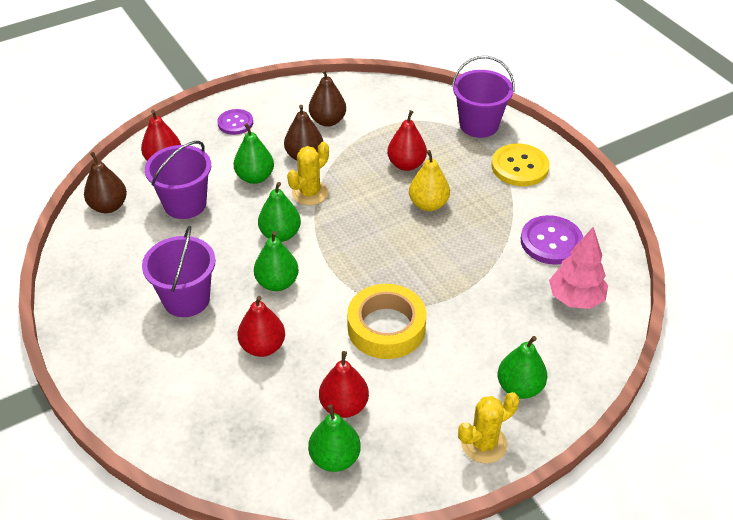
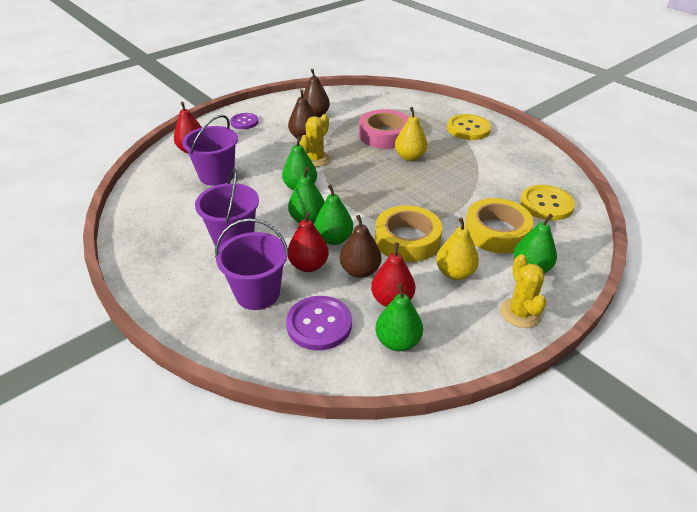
camera: 10 degrees left, 5 degrees down
(108, 206) = (152, 183): brown pear -> brown pear (360, 271)
(255, 177) = (269, 153): green pear -> green pear (334, 239)
(406, 164) = (384, 135): red pear -> pink tape
(427, 380) = (455, 273): none -> yellow pear
(479, 125) = (428, 107): purple bucket -> purple bucket (257, 293)
(484, 443) = (520, 313): yellow cactus -> yellow cactus turned 60 degrees counterclockwise
(497, 331) = (496, 232): none -> yellow tape
(551, 242) = (511, 170): purple button -> purple button (319, 324)
(575, 299) = (546, 204): pink tree -> yellow button

